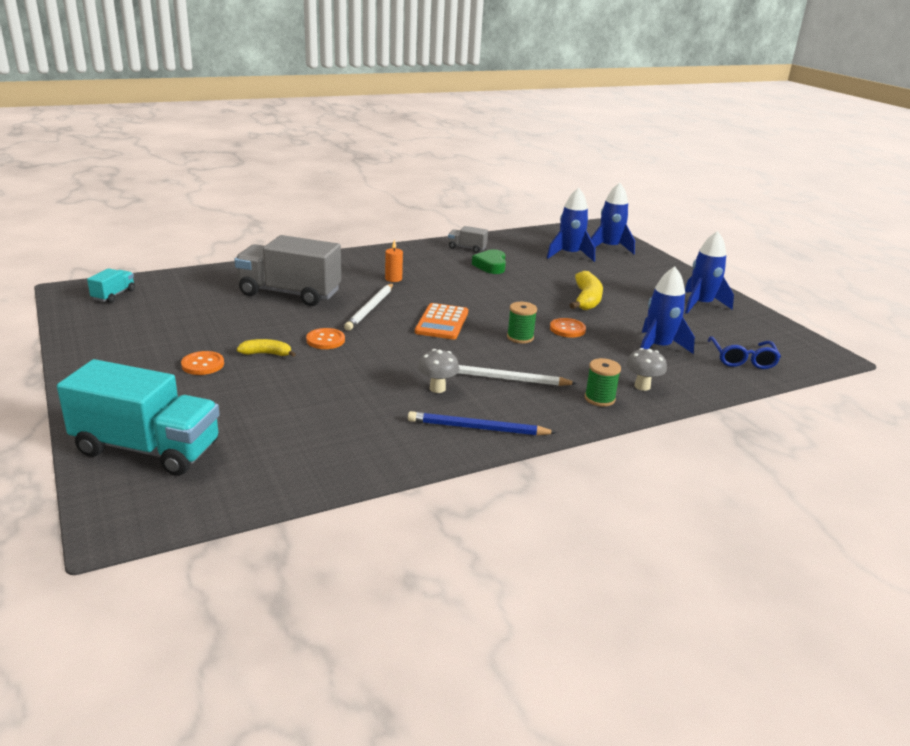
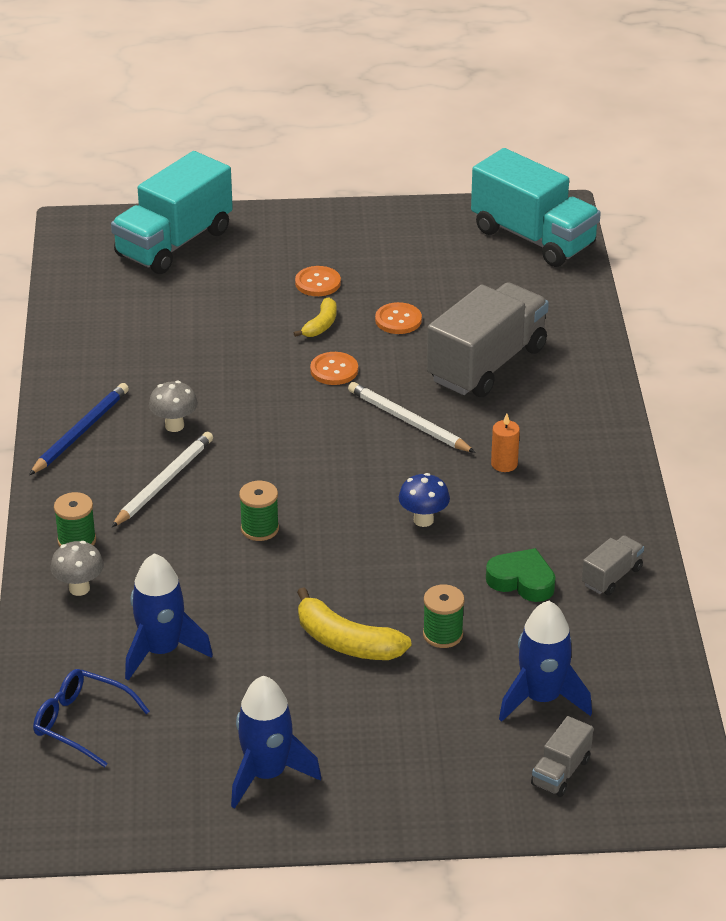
camera: 115 degrees right, 10 degrees up
(114, 295) = (533, 238): turquoise truck -> turquoise truck, size x2.22
(442, 322) = (338, 472): orange calculator -> none
(465, 293) = (423, 520): none -> blue mushroom
(552, 278) = (443, 634): none -> green spool
(567, 329) = (260, 582): orange button -> orange button (398, 320)
(609, 248) = (561, 772): blue rocket -> grey truck

